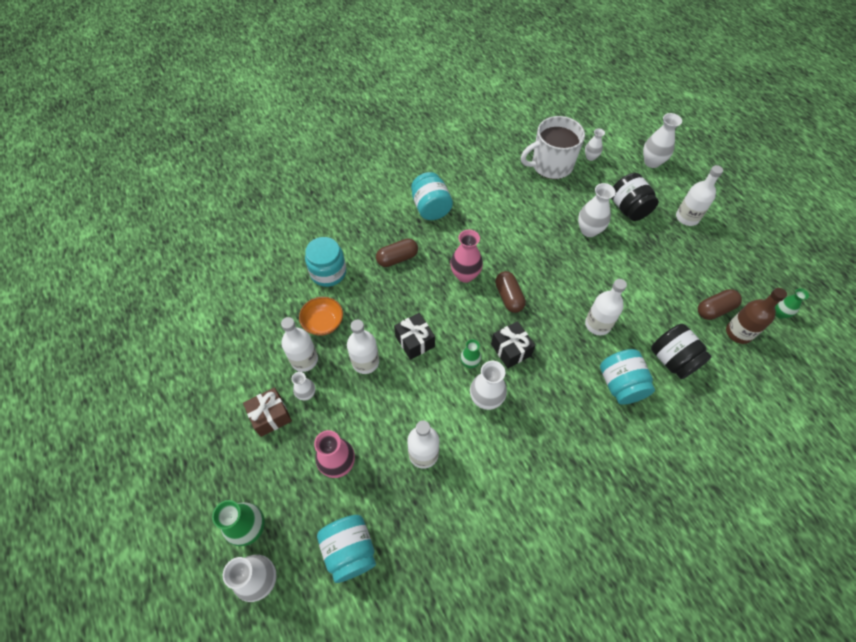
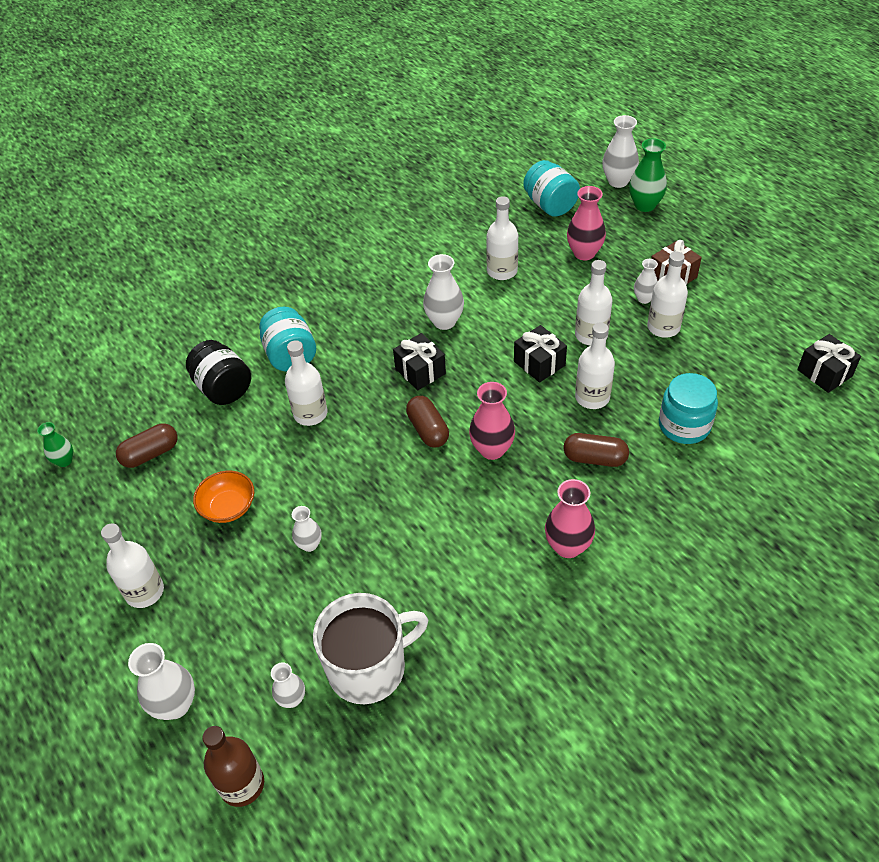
camera: 175 degrees right, 10 degrees down
(208, 297) = (824, 373): none -> black gift
(323, 323) = (660, 366): orange bowl -> orange bowl (228, 507)
(384, 304) = (592, 397): none -> white bottle
(397, 258) = (595, 458): brown capsule -> brown capsule turned 45 degrees clockwise
(431, 208) = (568, 546): turquoise jar -> pink vase
(470, 363) = (468, 351): green vase -> none
(589, 230) = (309, 544): white vase -> white vase, size x0.60
(628, 208) = (239, 594): black jar -> none
(738, 332) = (130, 430): brown bottle -> brown bottle (242, 784)

